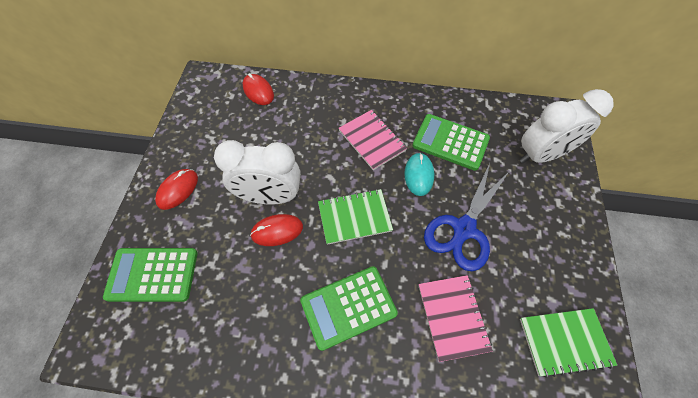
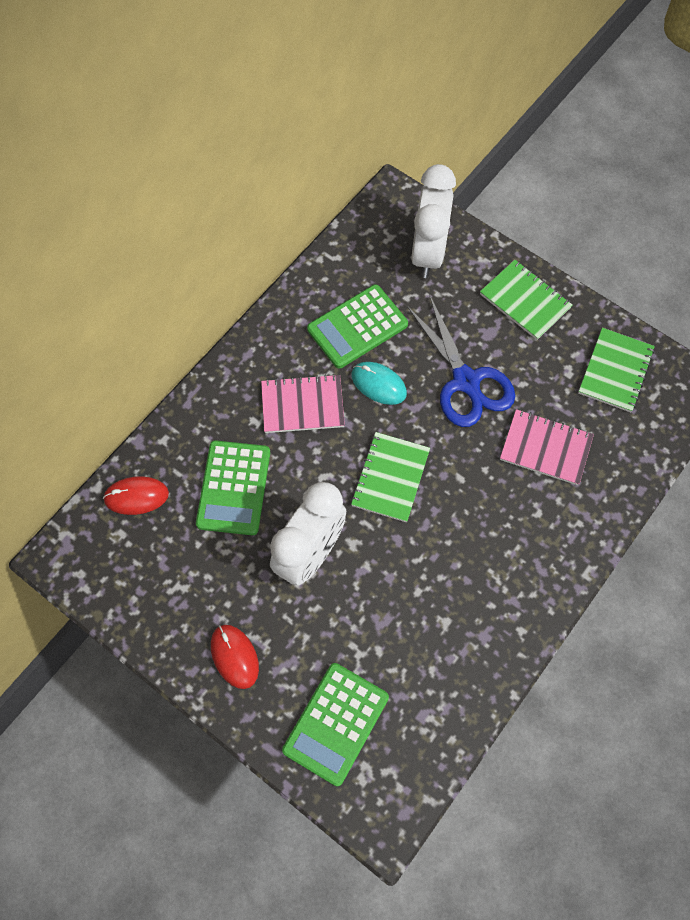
camera: 60 degrees left, 5 degrees up
(277, 231) = (359, 566): red mouse -> none
(348, 307) = (485, 536): green calculator -> green calculator (234, 488)
(563, 237) = (525, 301): none -> green notebook

